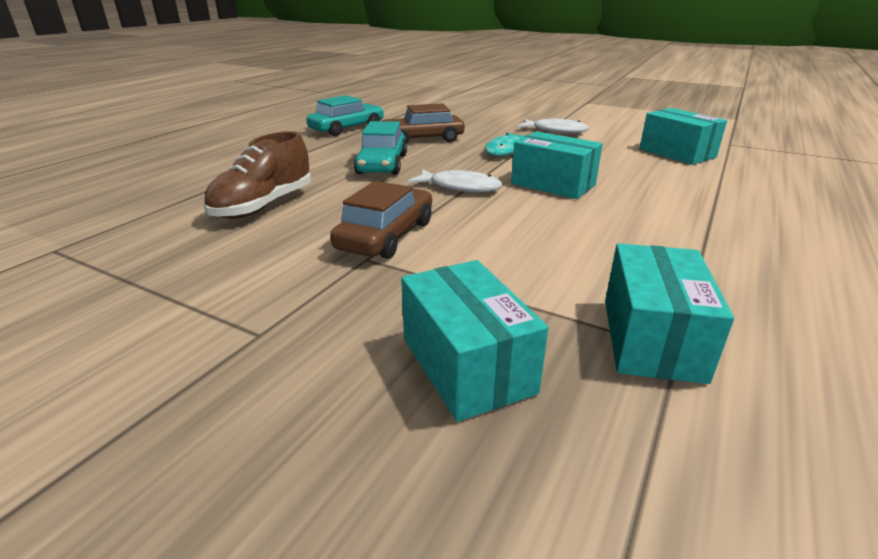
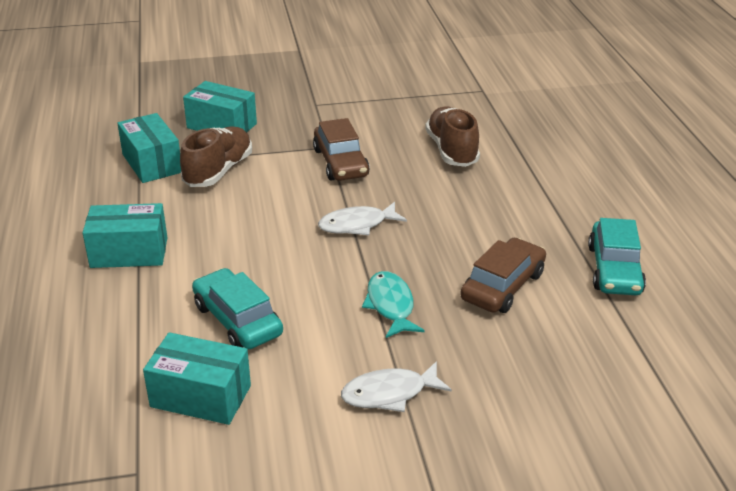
camera: 140 degrees right, 5 degrees up
(382, 164) = (462, 225): turquoise car -> turquoise car (237, 320)
(548, 282) = (218, 171): none -> brown shoe
(553, 184) = (289, 263): turquoise box -> turquoise box (129, 252)

